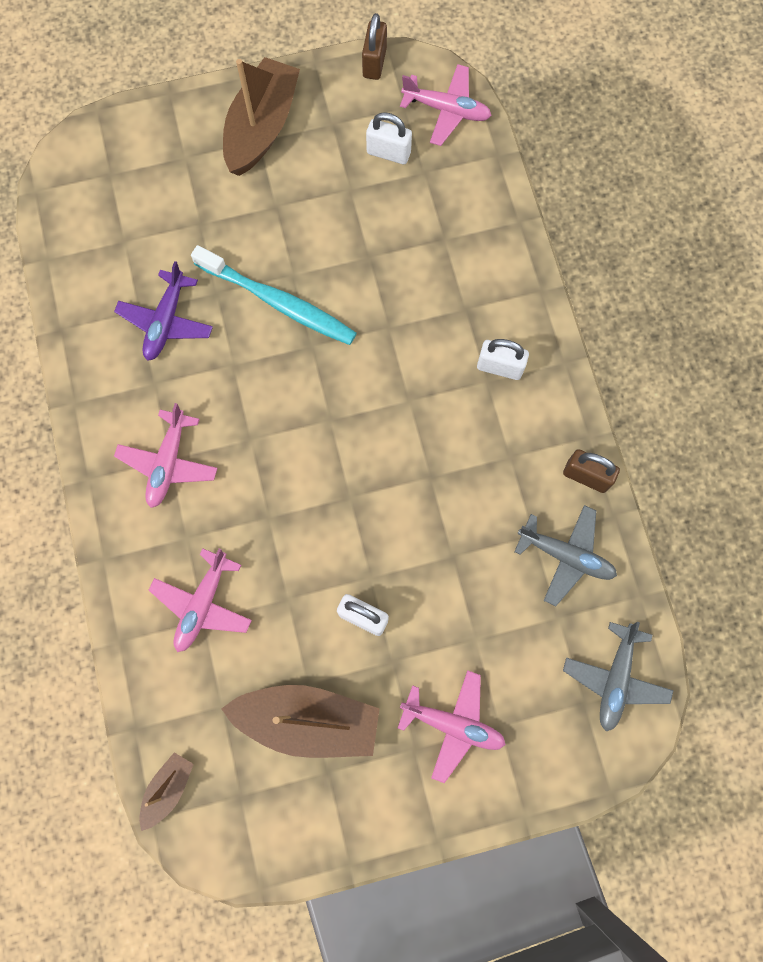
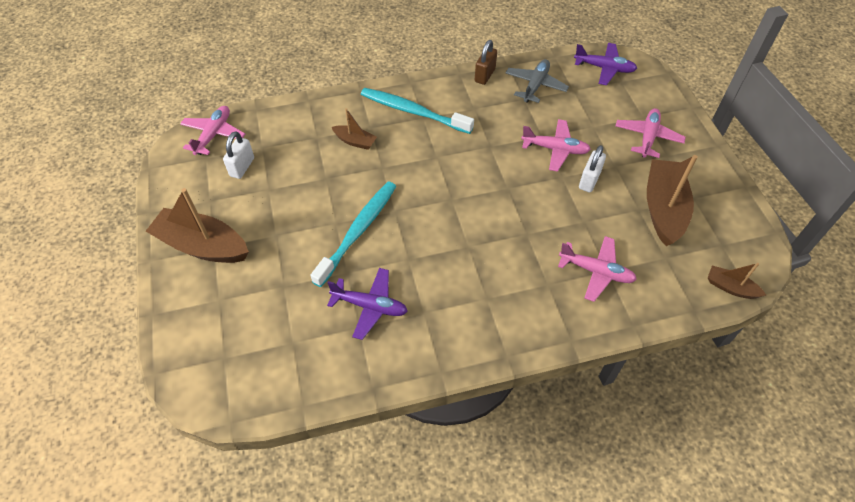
camera: 90 degrees left, 20 degrees down
(168, 463) = (490, 299): pink plane -> pink plane (555, 149)
(374, 62) = (161, 175): brown padlock -> none
(437, 289) = (355, 141): none -> brown boat
(500, 367) = (413, 111): white padlock -> turquoise toothbrush
(615, 678) = (604, 68): grey plane -> purple plane

